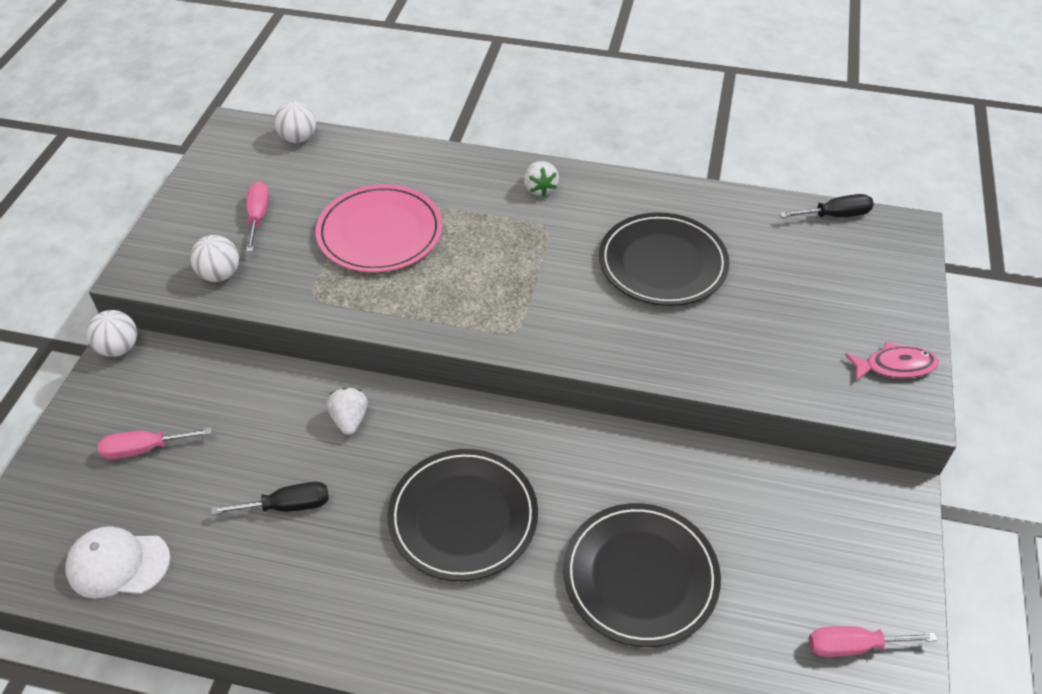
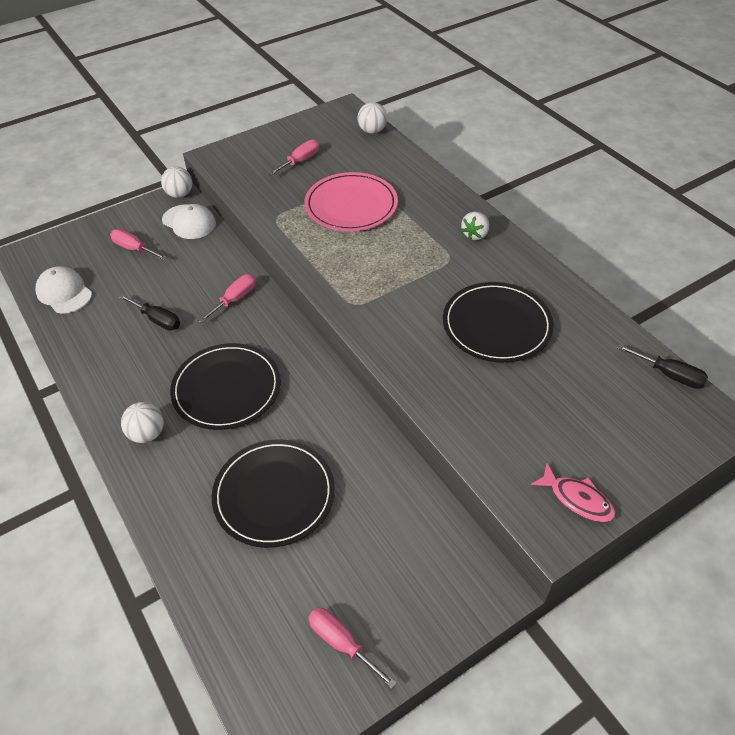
camera: 45 degrees right, 0 degrees up
(176, 372) = (189, 222): none -> white cap
(220, 274) = (247, 179): white ball -> white ball (147, 434)
(349, 420) = (235, 299): white strawberry -> pink screwdriver

